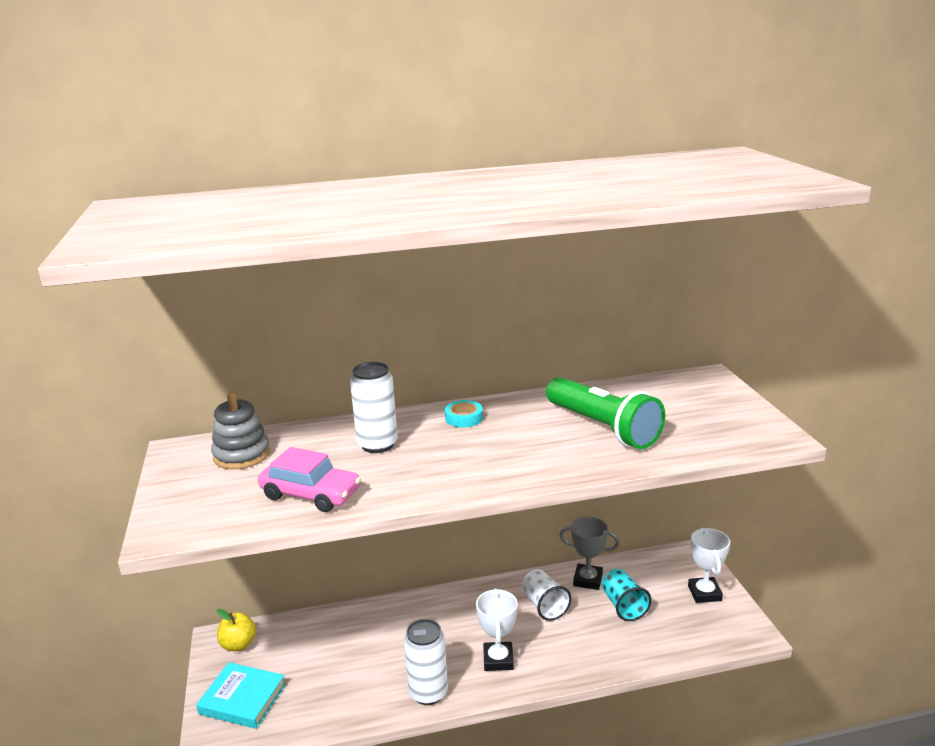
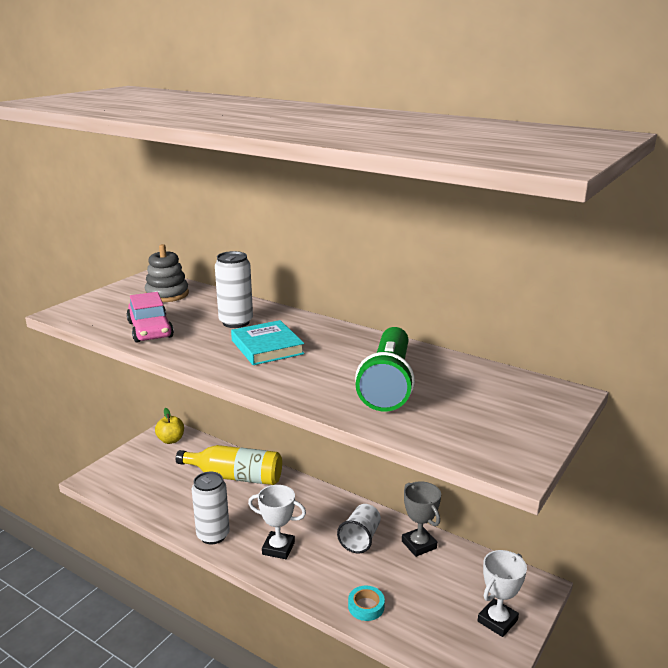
camera: 45 degrees right, 0 degrees up
(243, 699) = (132, 468): turquoise book -> turquoise book (267, 347)
(364, 631) = (235, 476): none -> yellow bottle
(464, 418) = (315, 332): turquoise tape -> turquoise tape (366, 606)
(498, 660) = (278, 548): white trophy -> white trophy turned 60 degrees clockwise
(623, 606) = (415, 580): turquoise cup -> none

